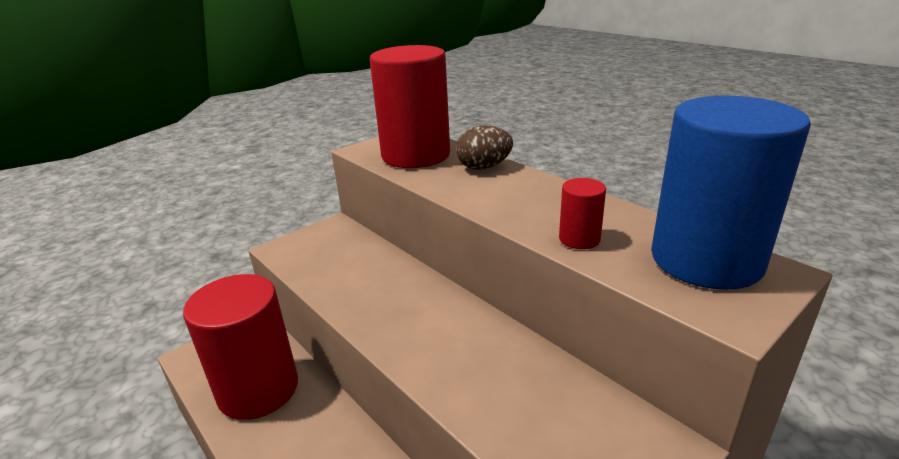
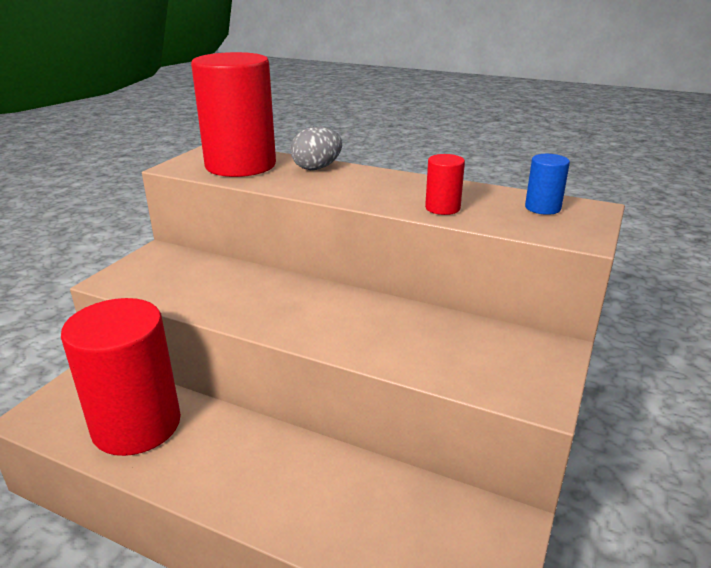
camera: 25 degrees left, 0 degrees up
(484, 167) = (317, 168): brown egg -> grey egg
(706, 260) = (542, 208): blue cylinder -> blue cylinder, size x0.42

